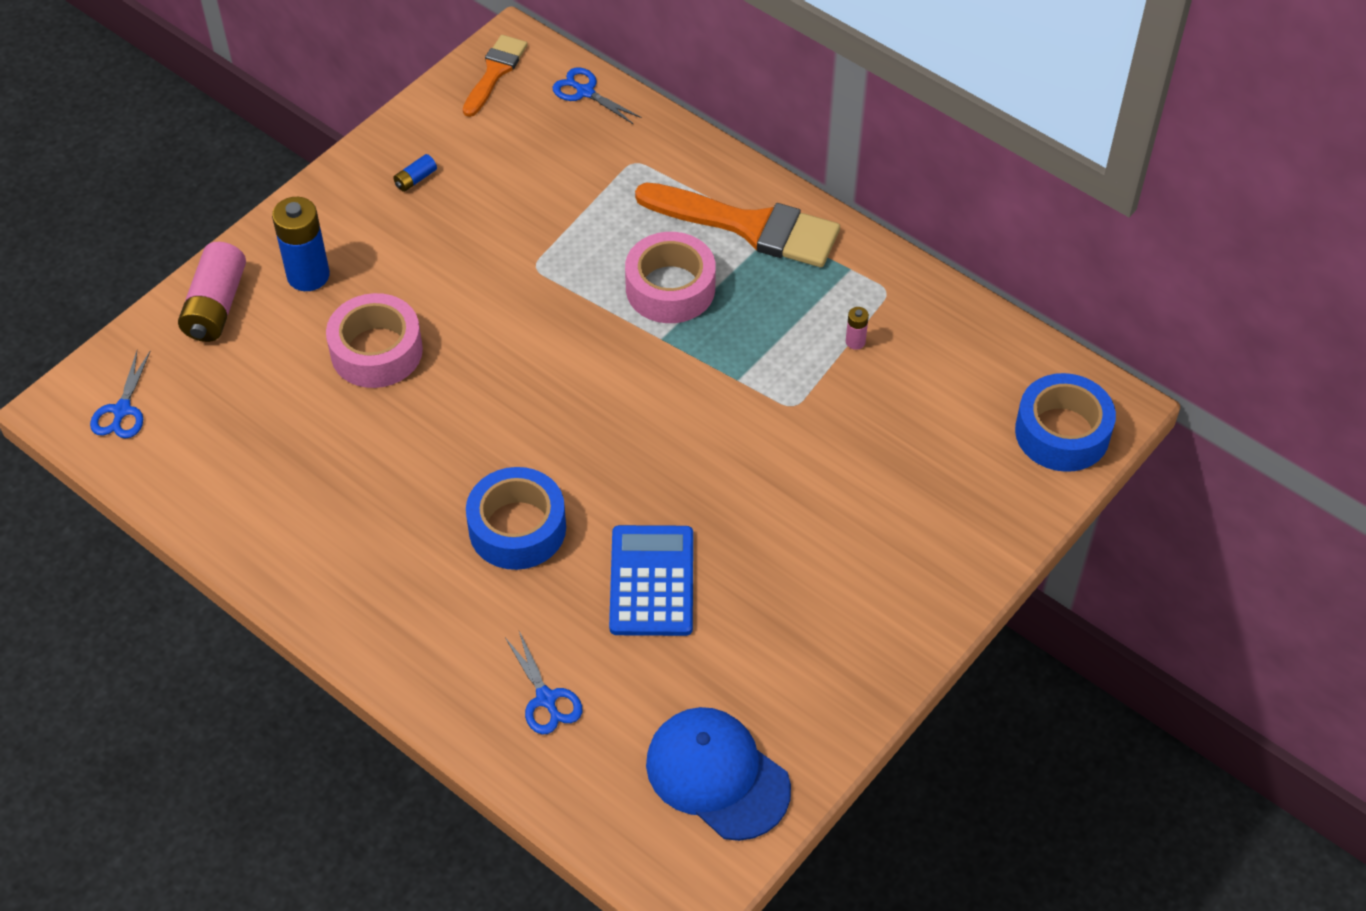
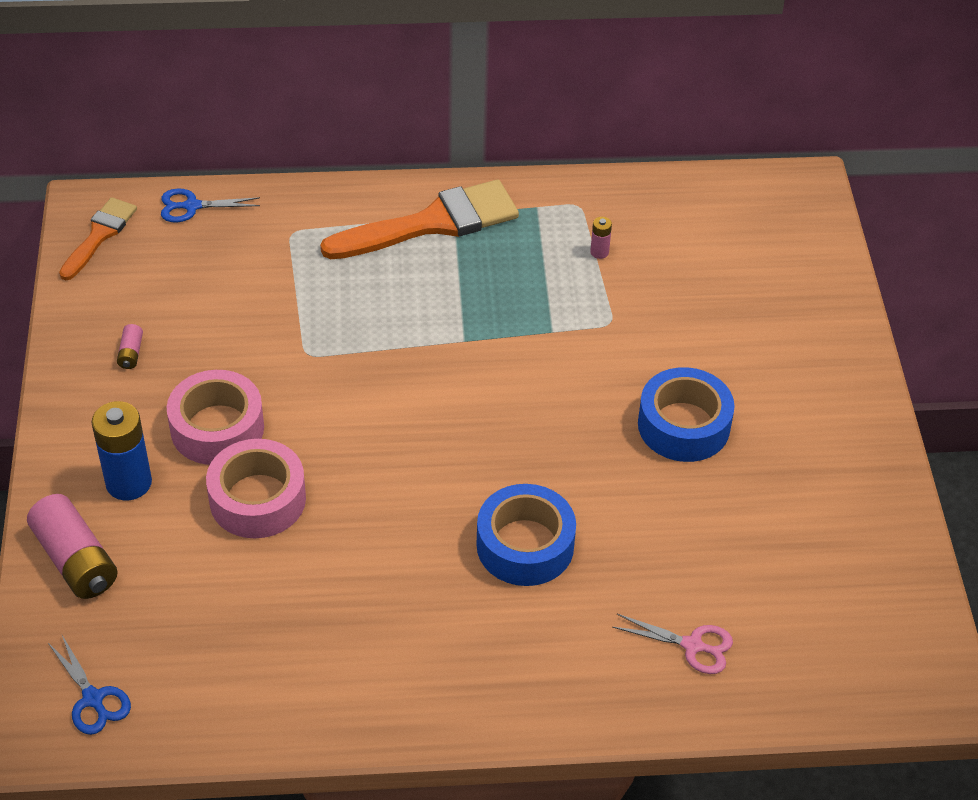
camera: 45 degrees left, 5 degrees down
(415, 179) = (131, 353): blue battery -> pink battery
(495, 72) = (99, 235): orange brush -> orange brush turned 45 degrees clockwise
(546, 699) = (692, 646): blue scissors -> pink scissors
(652, 581) = (663, 509): blue calculator -> none
(670, 288) = (428, 302): pink tape -> pink tape (217, 428)
(717, 775) = (864, 601): blue cap -> none
(1062, 432) = (797, 221): blue tape -> blue tape (683, 425)

